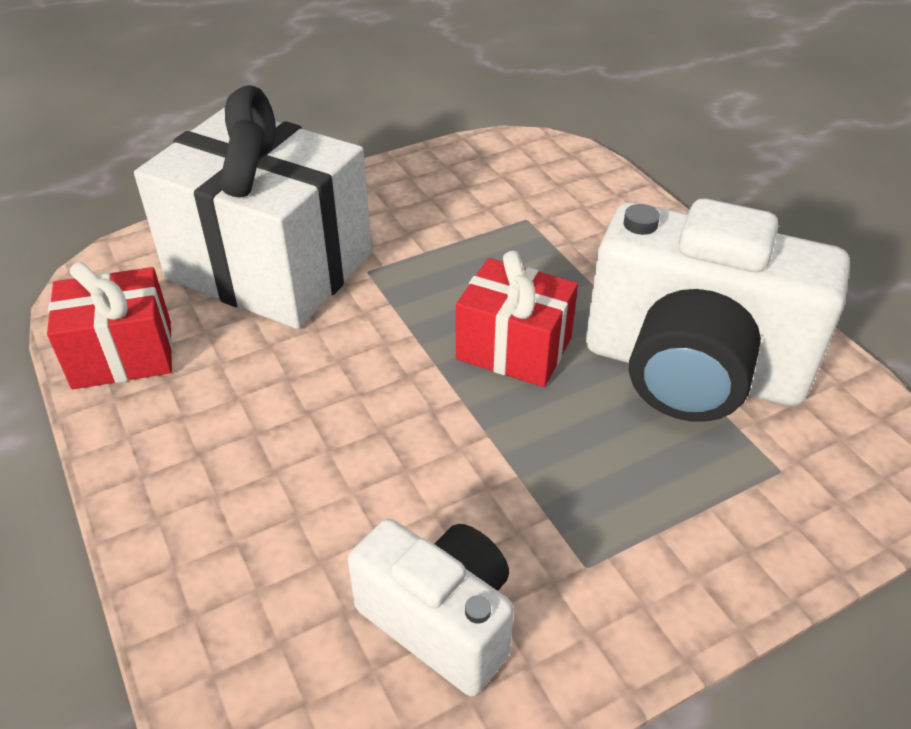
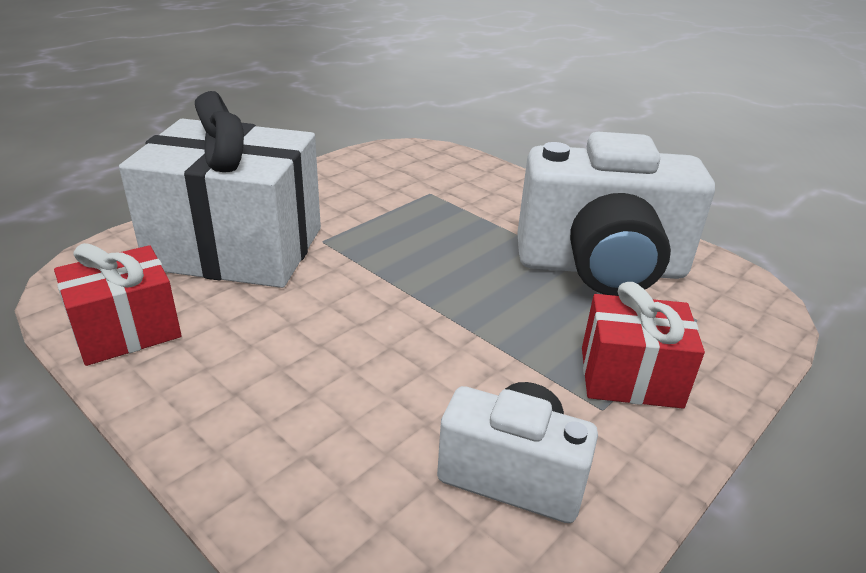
camera: 20 degrees left, 10 degrees down
(514, 349) = (466, 274): red gift -> red gift (630, 377)

